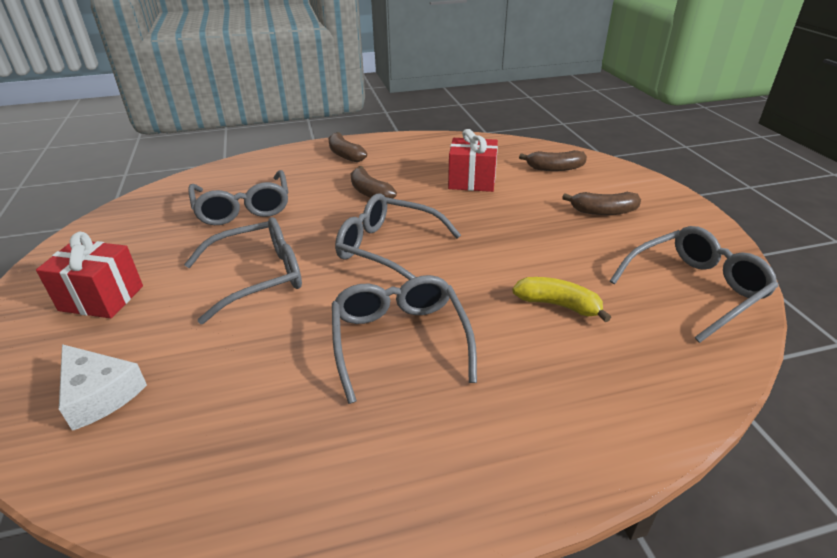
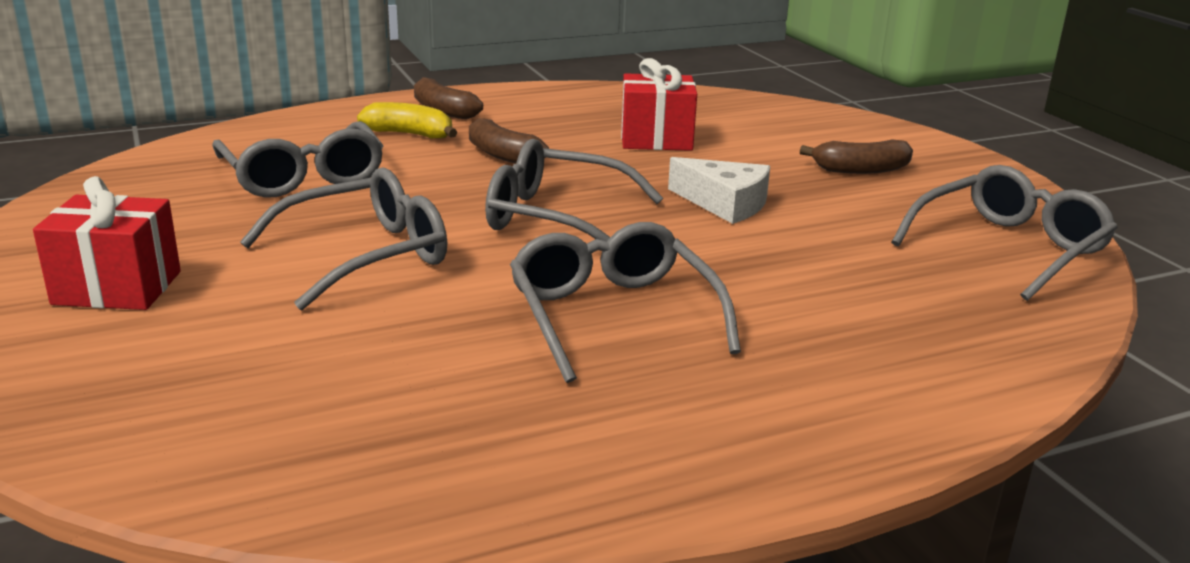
camera: 10 degrees left, 10 degrees down
(99, 394) = (173, 393): white cheese -> white cheese (725, 203)
(554, 168) = (775, 122): brown banana -> none
(558, 305) = (827, 271): yellow banana -> yellow banana (410, 134)

